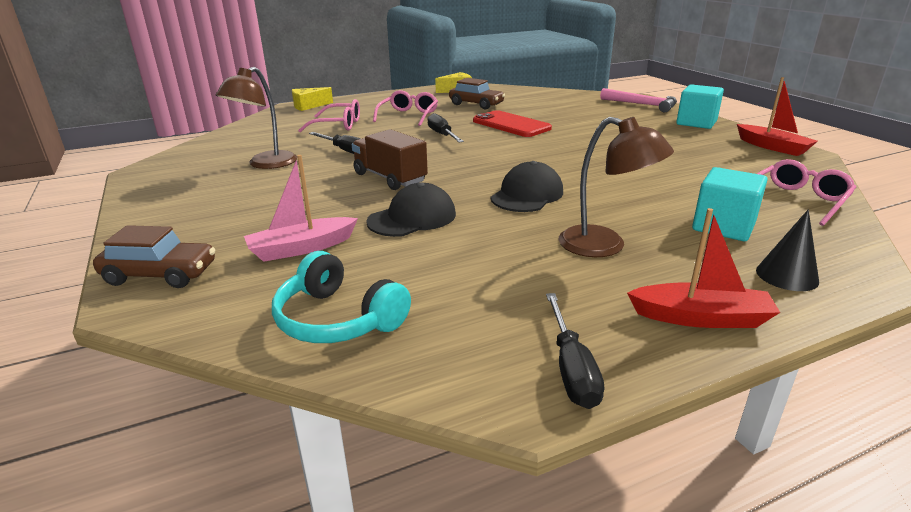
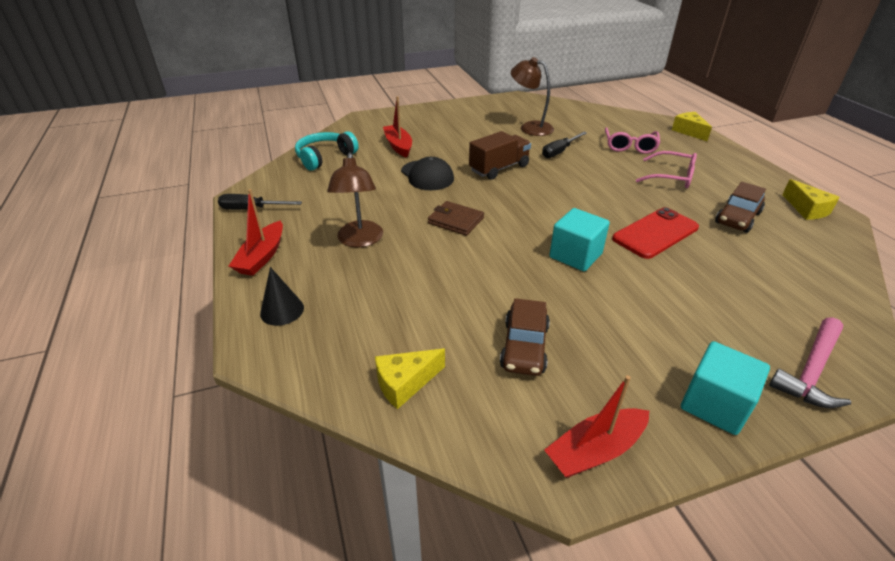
camera: 95 degrees right, 10 degrees up
(160, 274) = (385, 119): brown car -> brown car (524, 347)
(301, 248) = (398, 146): pink boat -> red boat
(442, 135) = (609, 192): black screwdriver -> none
(527, 195) = (455, 221): black cap -> brown wallet
(605, 246) = (360, 240): brown lamp -> brown lamp turned 45 degrees counterclockwise
(723, 226) = (367, 306): turquoise cube -> turquoise cube (575, 255)
(798, 200) = (405, 383): pink glasses -> yellow cheese

